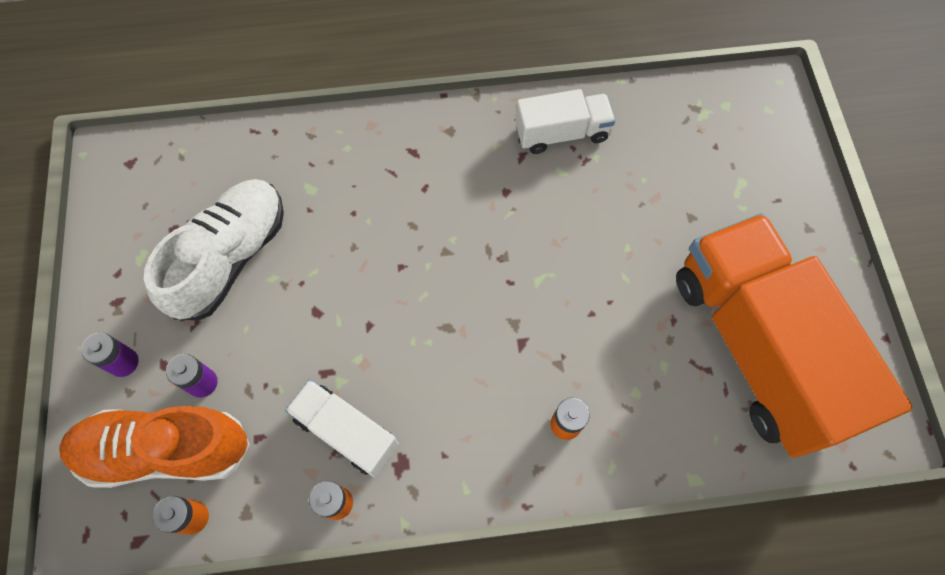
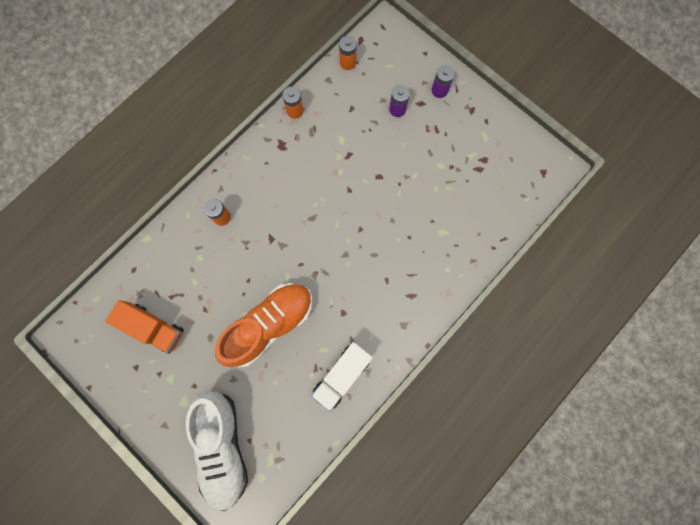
camera: 140 degrees right, 10 degrees up
(165, 450) = (384, 75): orange shoe -> orange shoe (269, 325)
(230, 257) = (444, 168): white shoe -> white shoe (223, 446)
(346, 432) = (316, 139): white truck -> none
(756, 347) = (153, 328): orange truck -> orange truck, size x0.48

